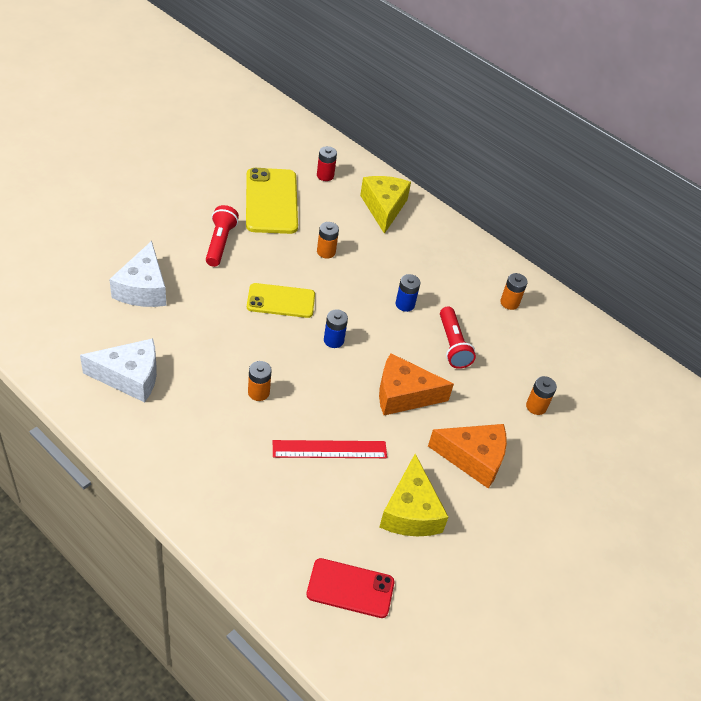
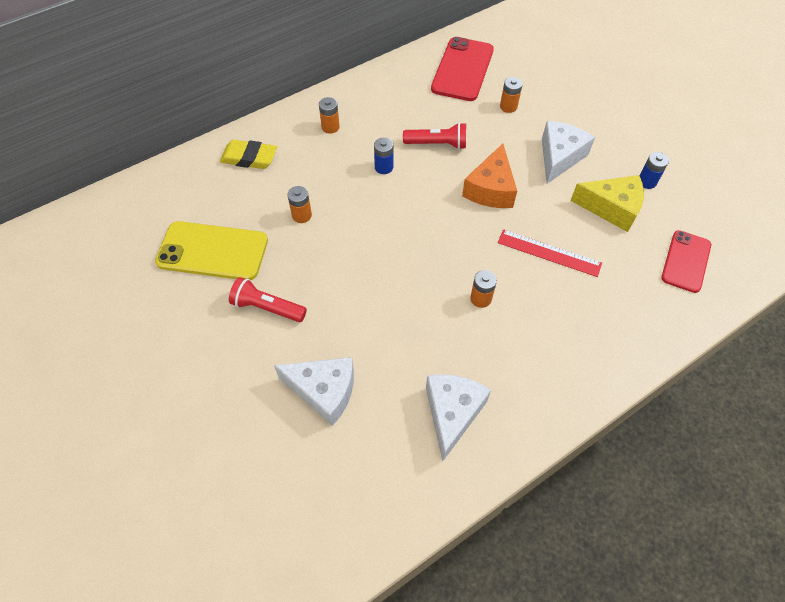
camera: 70 degrees left, 10 degrees up
(281, 301) = (364, 264): yellow phone -> none
(325, 175) = (185, 197): red battery -> none
(329, 449) = (549, 253): red ruler -> red ruler turned 75 degrees counterclockwise
(333, 340) = (421, 229): blue battery -> blue battery (647, 181)
(383, 208) = (249, 158): yellow cheese -> yellow eraser
(473, 458) = (559, 157): orange cheese -> white cheese
(509, 303) = (393, 96): orange battery -> orange battery (330, 127)
(579, 360) = (462, 69): none -> red phone

